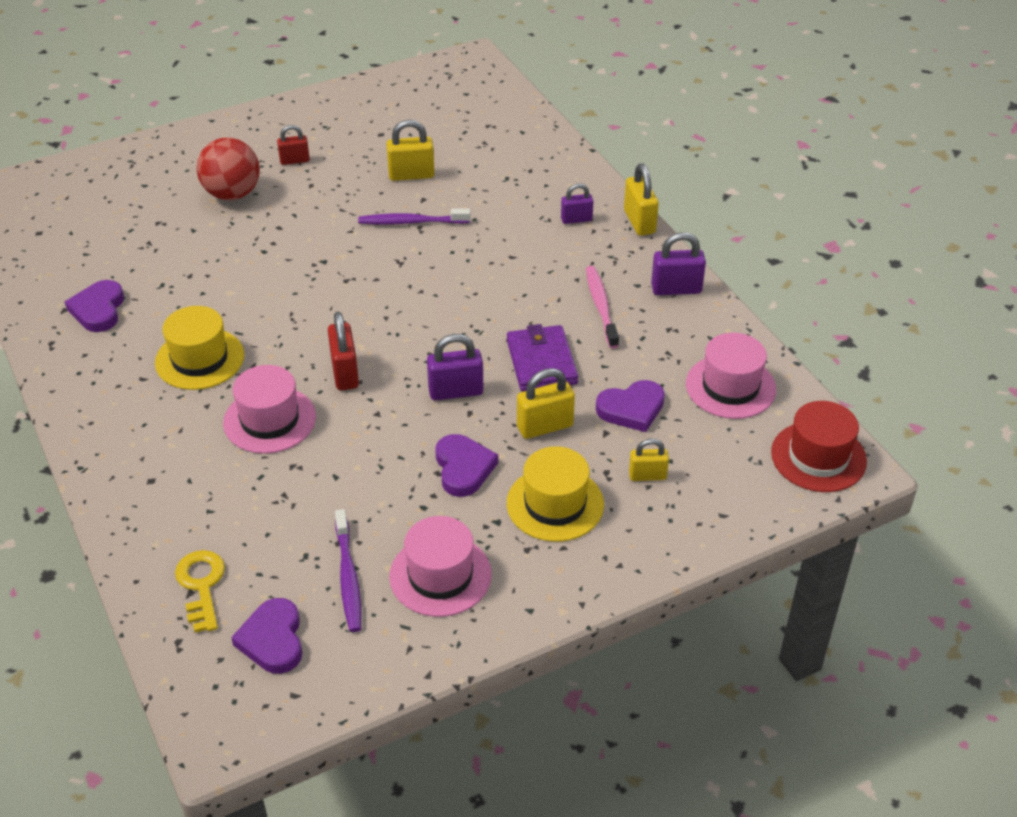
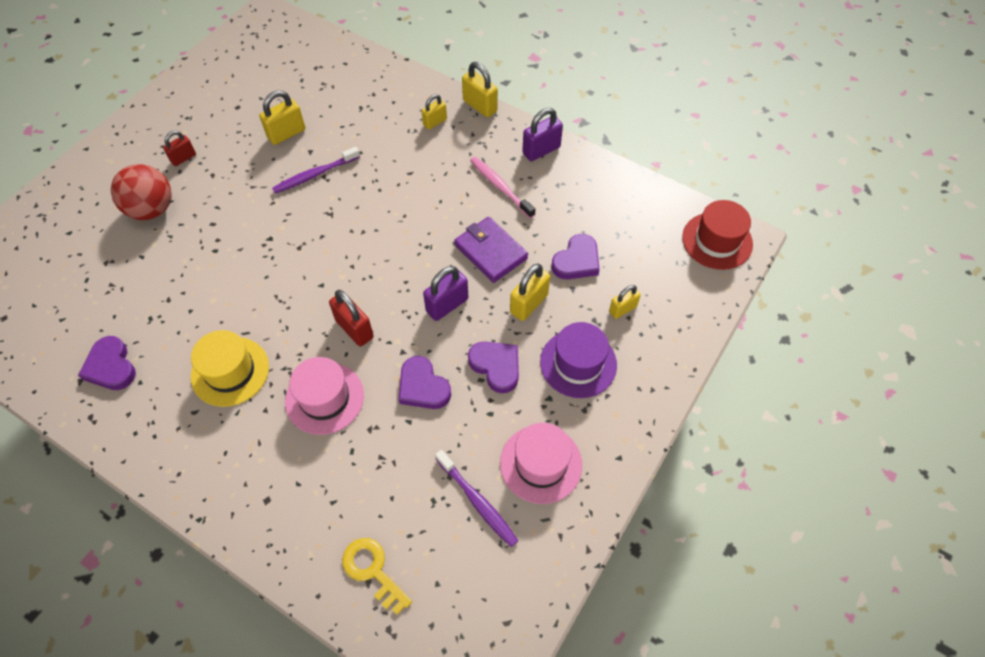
camera: 30 degrees left, 15 degrees up
(273, 640) = (459, 586): purple heart -> purple heart (423, 386)
(555, 504) = (578, 363): yellow hat -> purple hat
(576, 219) = (435, 122): purple padlock -> yellow padlock
(730, 387) = (628, 212): pink hat -> none

